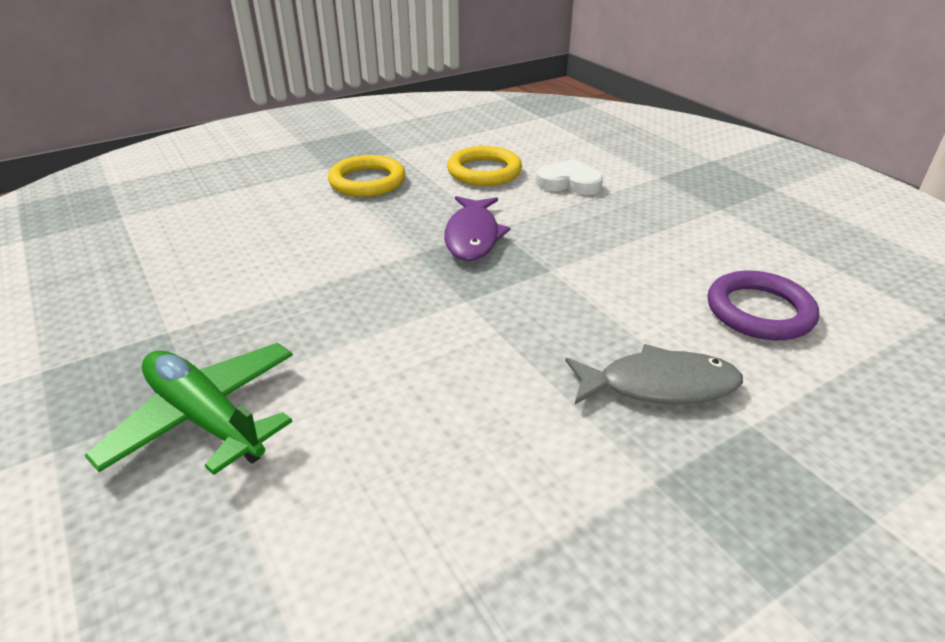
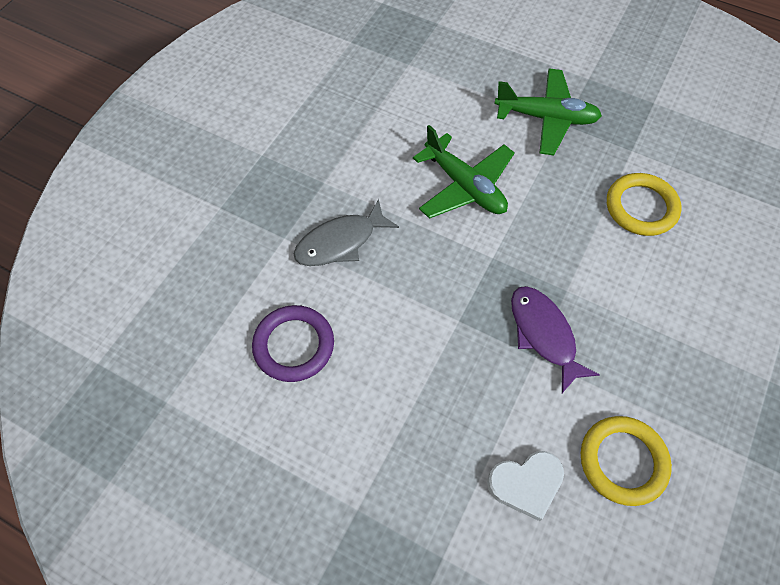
camera: 150 degrees right, 25 degrees up
(367, 181) = (706, 375): yellow ring -> yellow ring (641, 207)
(427, 380) = (464, 186): none -> green plane

